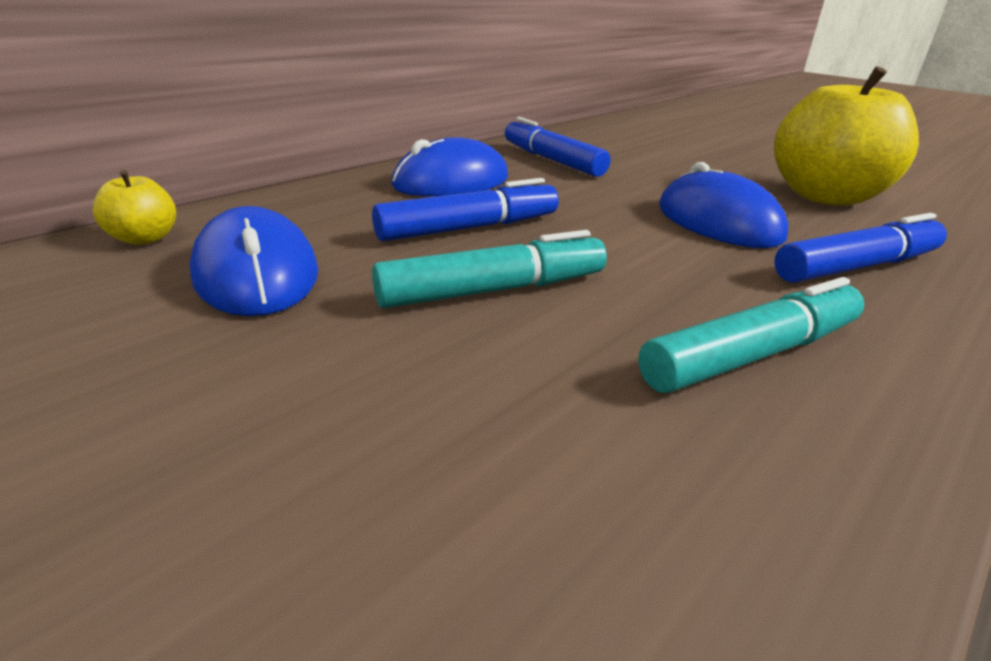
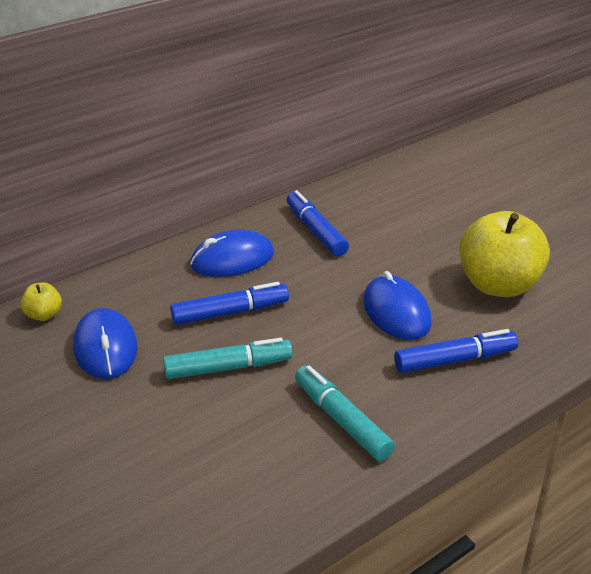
camera: 10 degrees right, 5 degrees up
(752, 355) = (342, 420): turquoise marker -> turquoise marker turned 105 degrees counterclockwise

